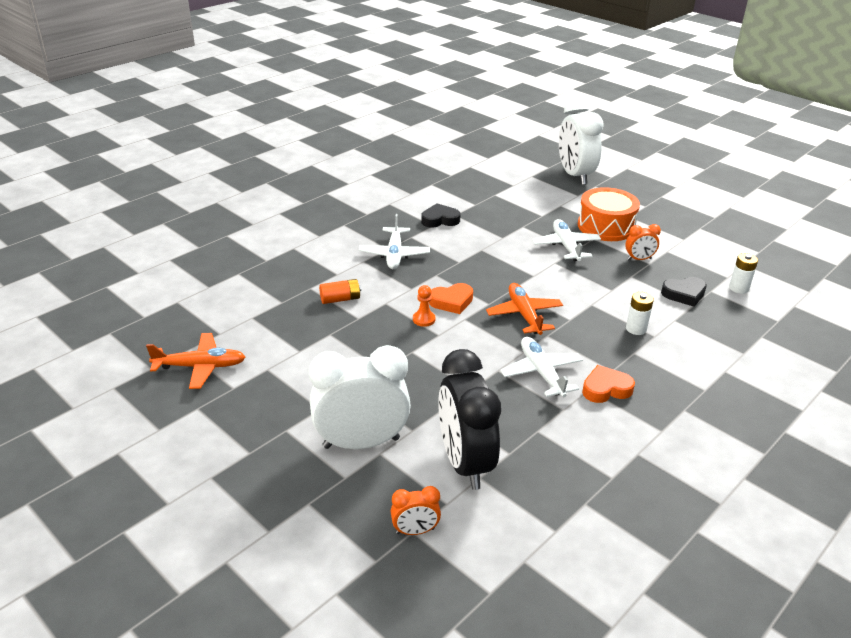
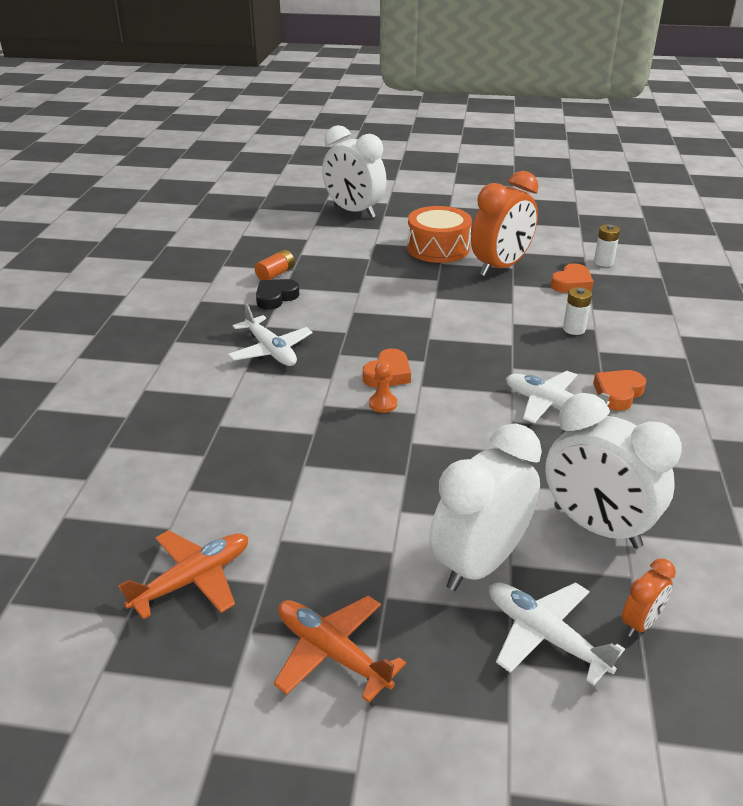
camera: 35 degrees left, 0 degrees up
(340, 299) = (269, 422): orange battery -> orange battery (275, 274)
(465, 463) = (596, 526): black clock -> white clock
(524, 315) = (469, 357): orange plane -> orange plane (332, 653)
(566, 246) = (426, 279): white plane -> white plane (544, 636)
(639, 259) = (500, 267): orange clock -> orange clock, size x2.20
(684, 294) = (571, 283): black heart -> orange heart

